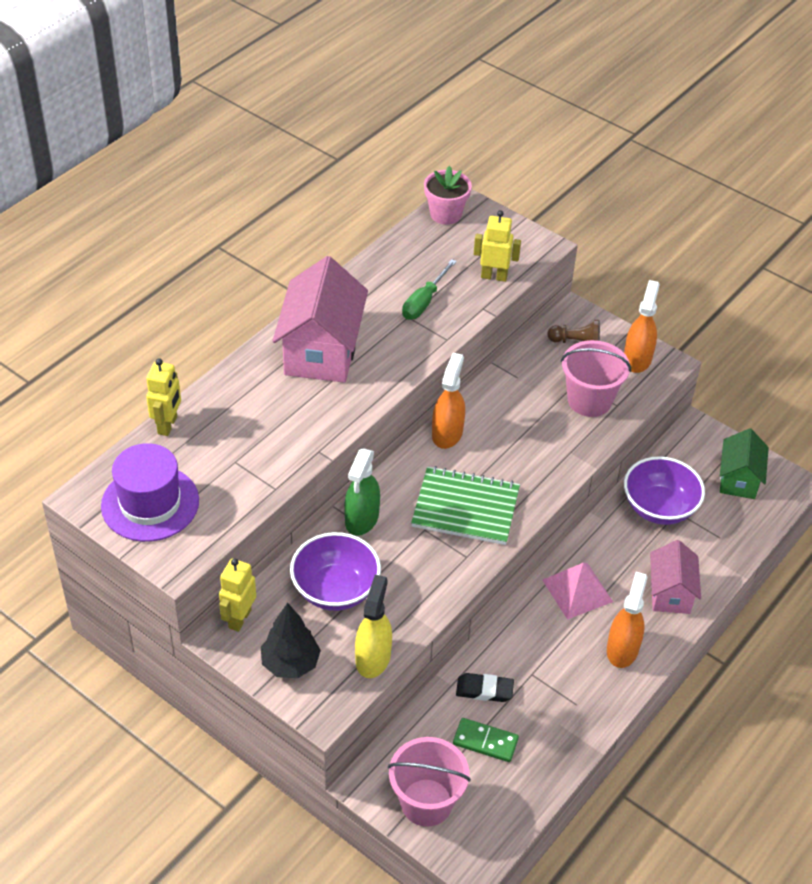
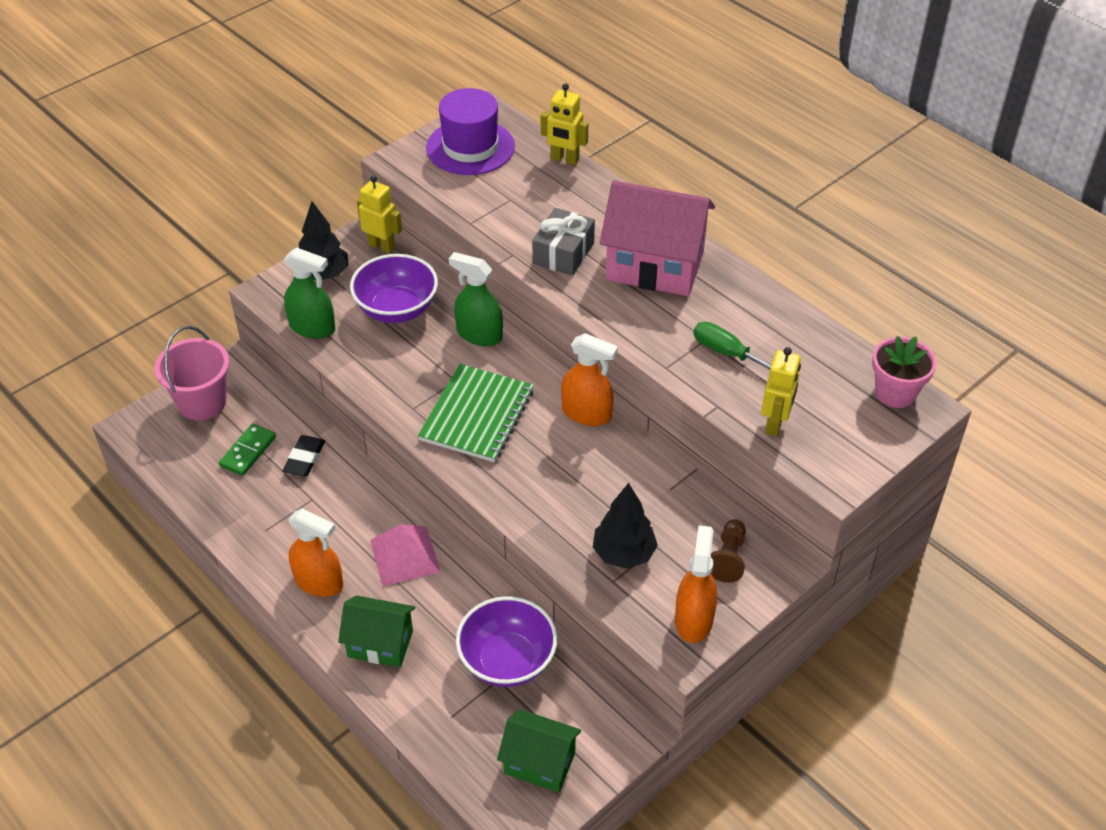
camera: 100 degrees right, 0 degrees up
(312, 414) = (563, 253): none -> grey gift
(373, 657) = (312, 327): yellow spray bottle -> green spray bottle
(589, 400) = (624, 553): pink bucket -> black tree
(637, 359) = (693, 619): orange spray bottle -> orange spray bottle turned 105 degrees counterclockwise
(670, 593) = (380, 644): pink house -> green house

